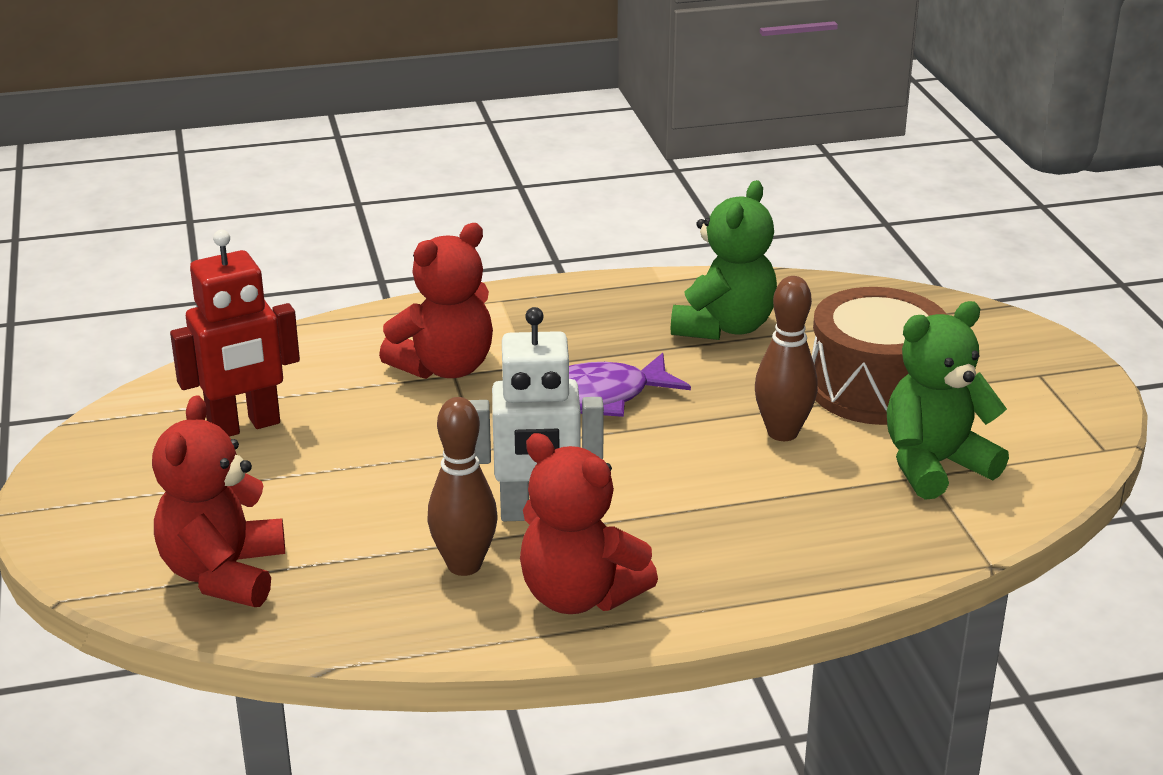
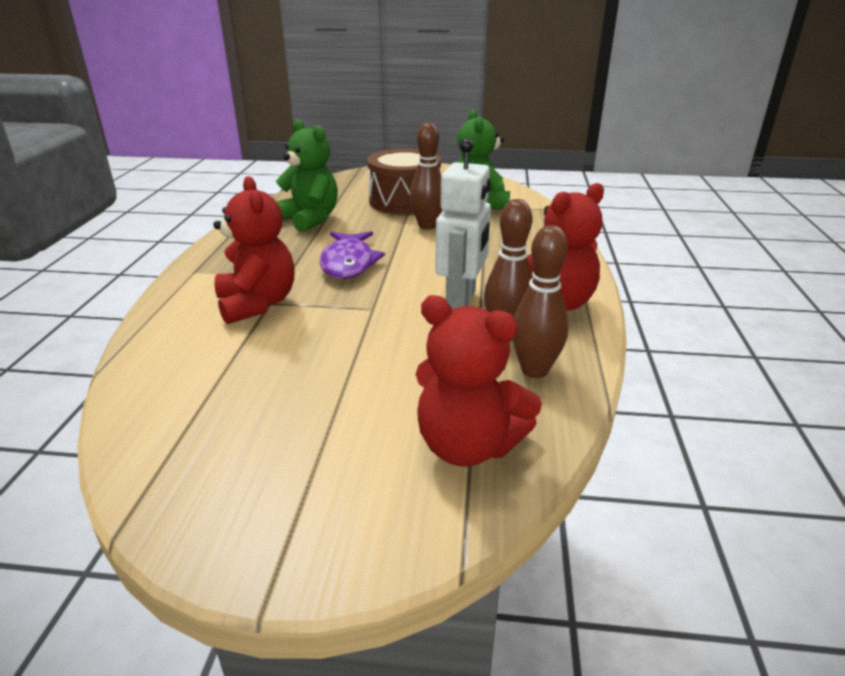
camera: 70 degrees left, 0 degrees up
(244, 426) = (247, 405): red robot -> none
(387, 600) = (534, 370): none -> brown bowling pin

